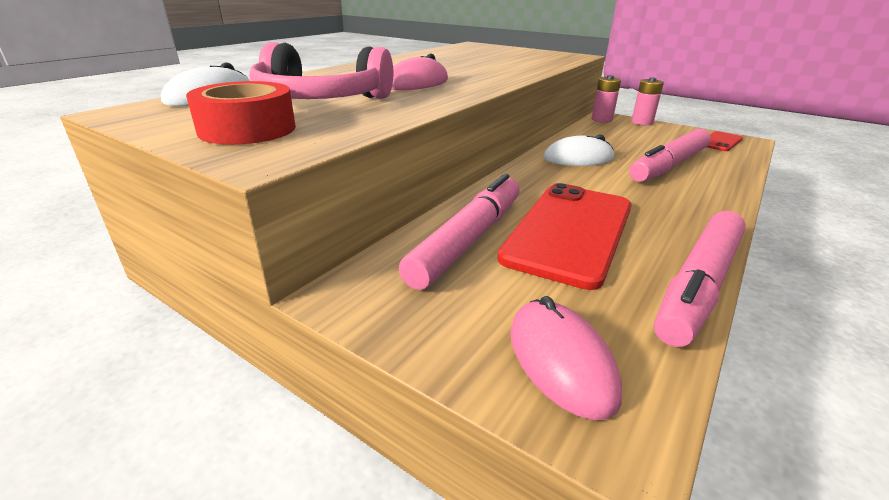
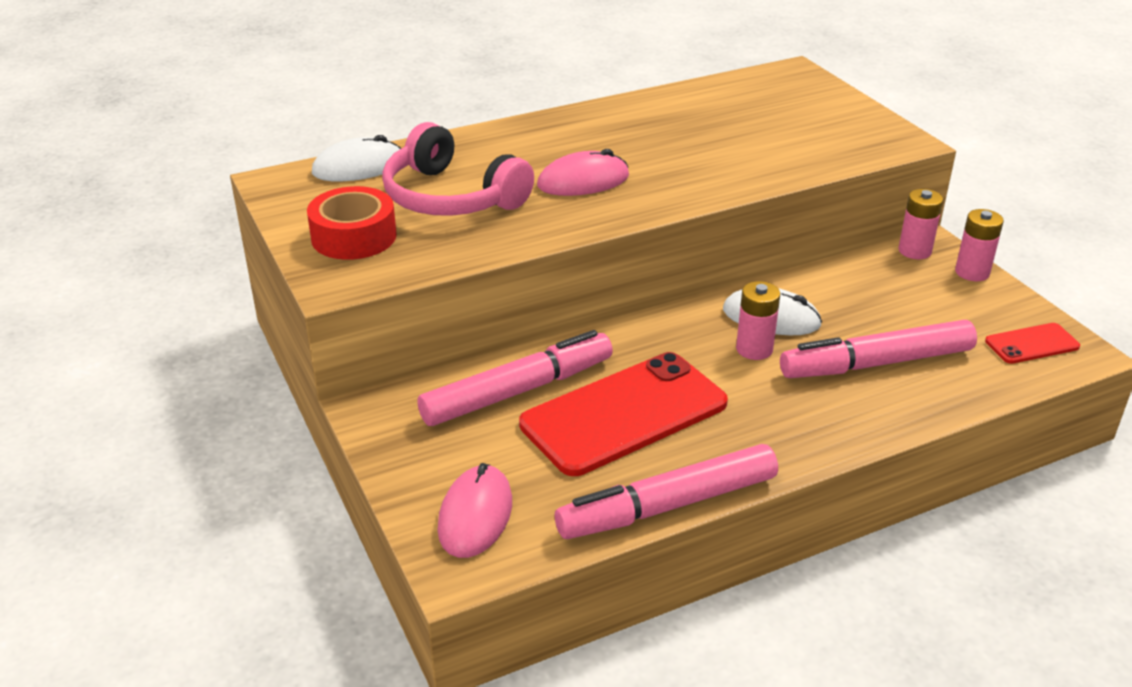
camera: 30 degrees right, 5 degrees up
(594, 174) = (754, 349): none -> pink battery

